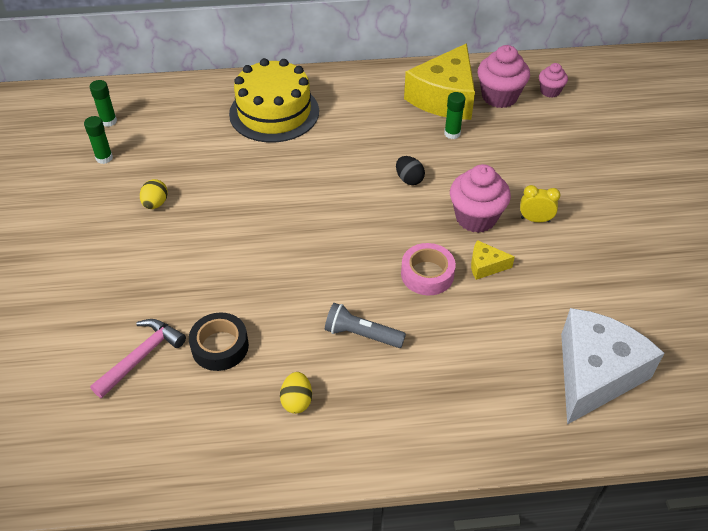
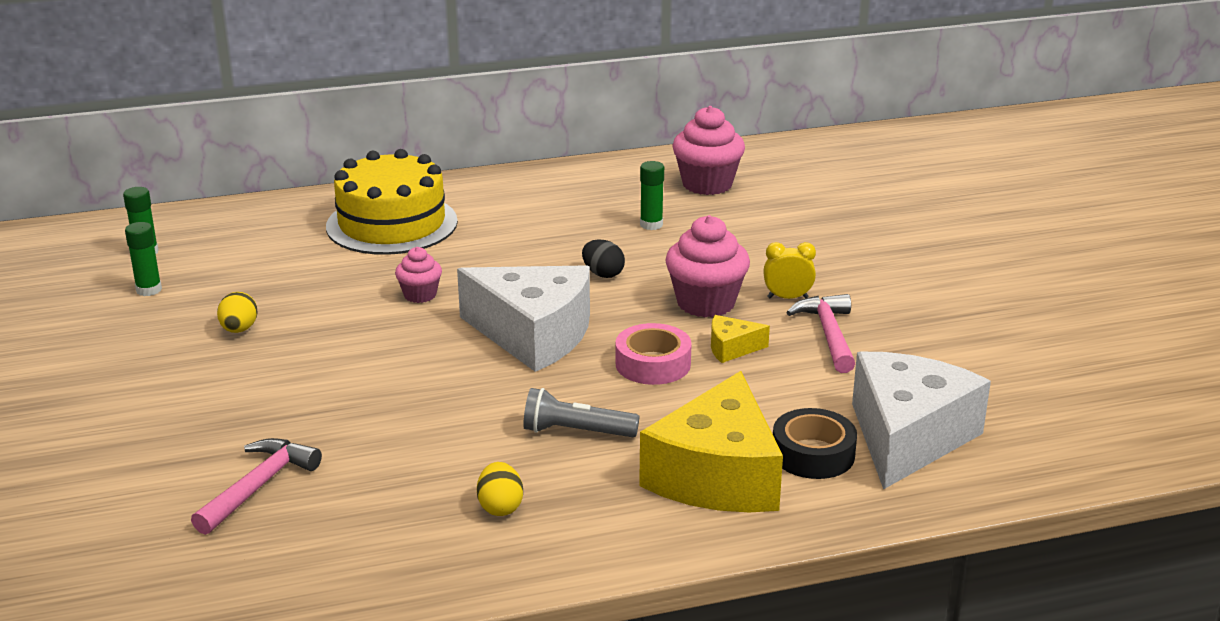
camera: 10 degrees left, 20 degrees down
(220, 346) = (373, 464): black tape -> black tape (813, 454)
(350, 234) = (533, 335): none -> white cheese
(444, 98) = (631, 191): yellow cheese -> yellow cheese (717, 476)
(550, 91) = (774, 174): pink cupcake -> pink cupcake (420, 295)
(558, 261) = (829, 334): none -> pink hammer

